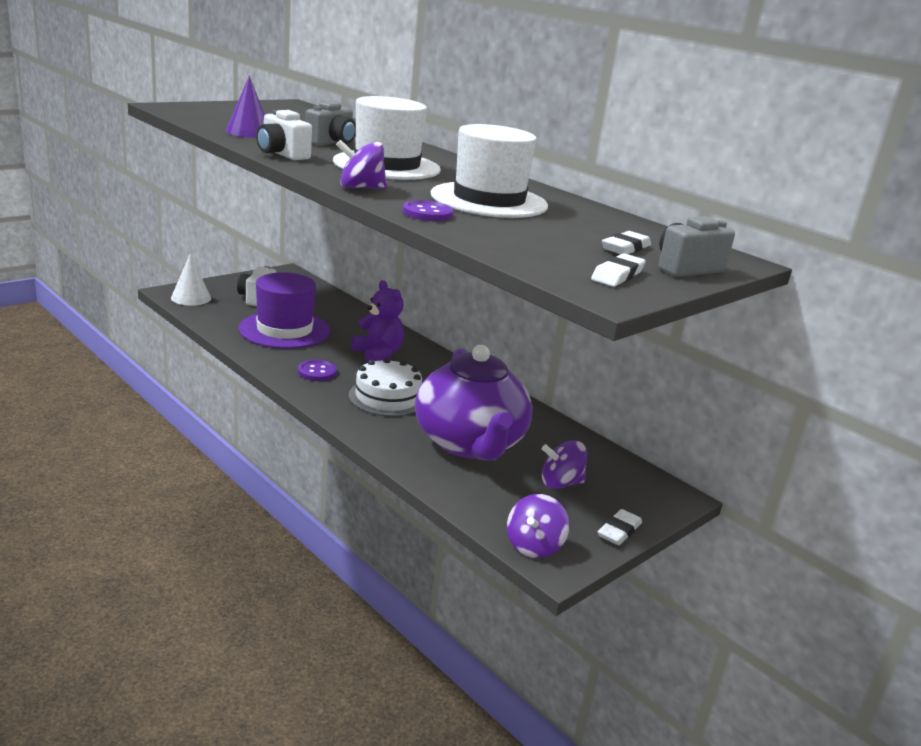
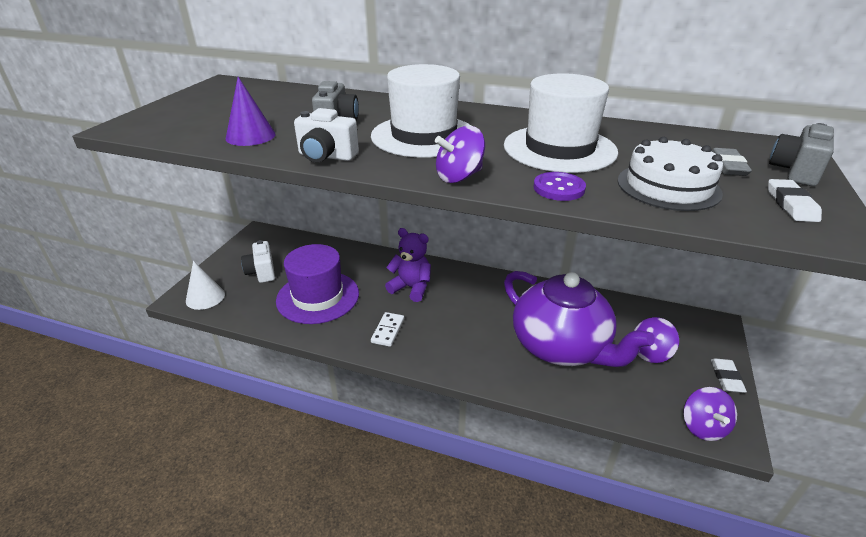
camera: 25 degrees left, 10 degrees up
(317, 372) = (387, 330): purple button -> white domino
(387, 397) = (462, 330): white cake -> white cake (668, 186)
(625, 248) = (728, 166): white eraser -> grey eraser

